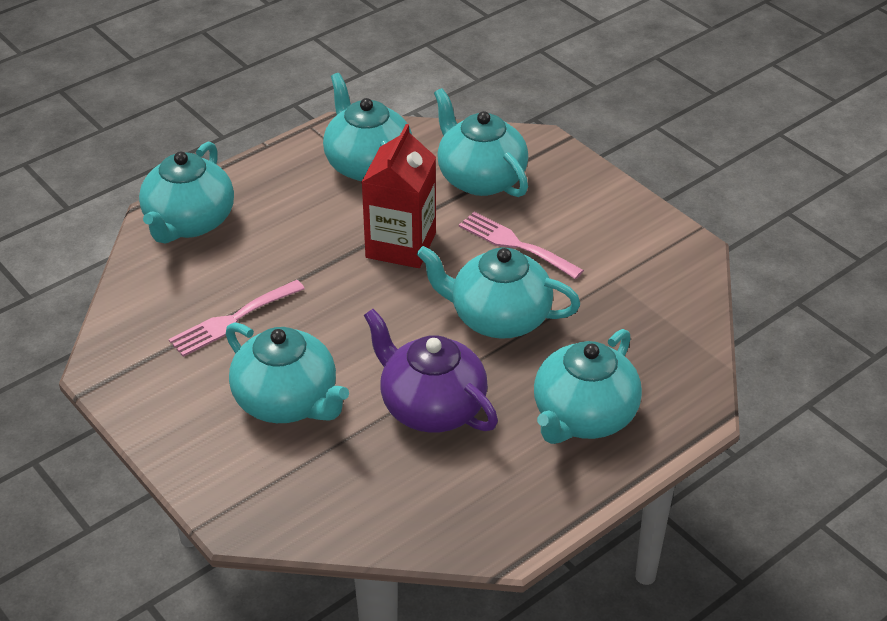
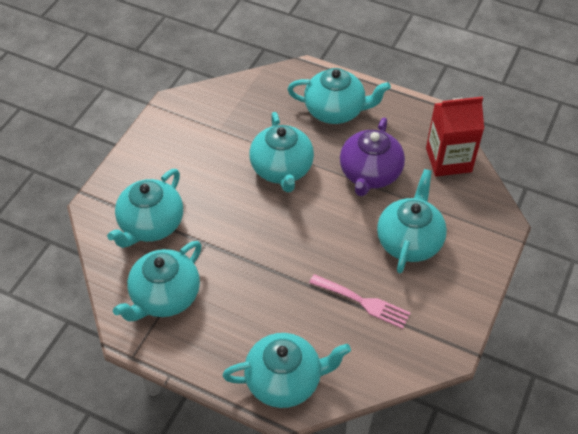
camera: 115 degrees left, 10 degrees up
(401, 245) = (242, 242): red carton -> red carton (448, 160)
(515, 244) = (211, 184): pink fork -> none

